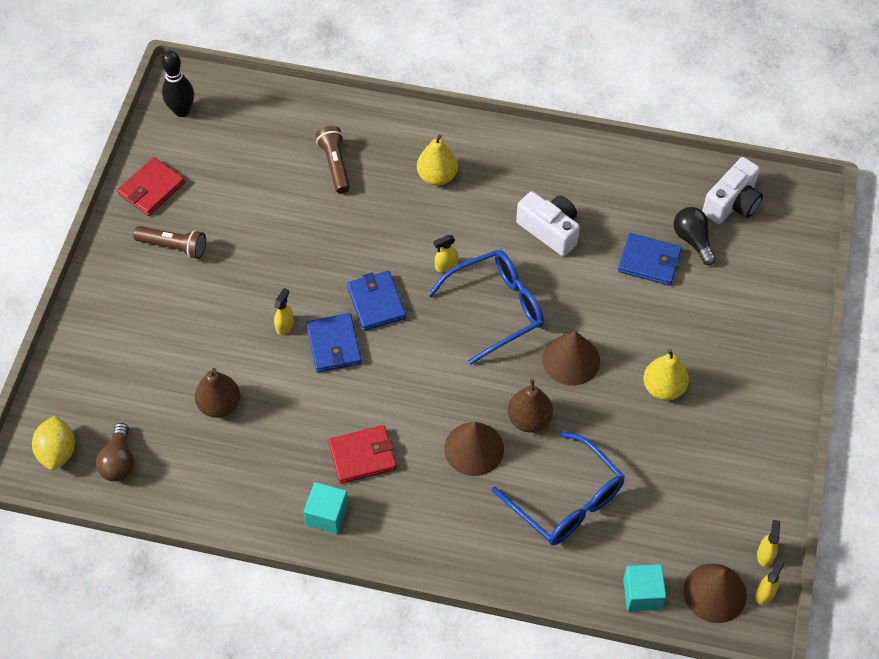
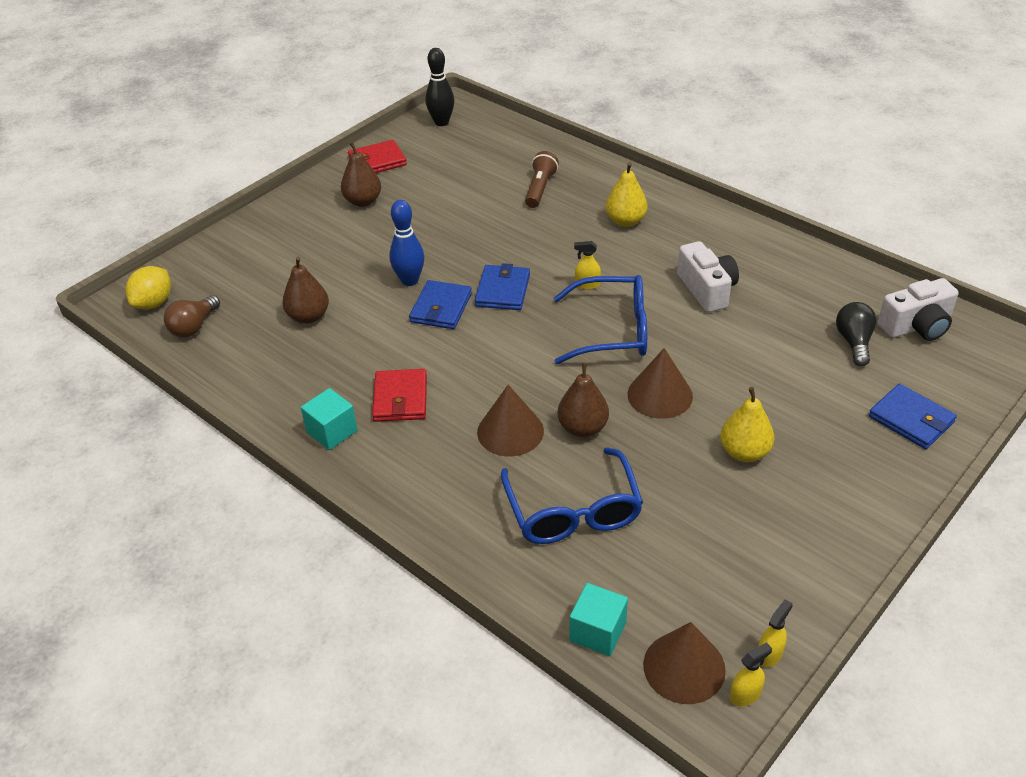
camera: 30 degrees right, 15 degrees down
(174, 247) = (363, 201): brown flashlight -> brown pear
(285, 325) = (409, 280): yellow spray bottle -> blue bowling pin
(362, 456) = (400, 398): red wallet -> red wallet turned 75 degrees clockwise
(649, 261) = (795, 344): blue wallet -> blue wallet (911, 419)

